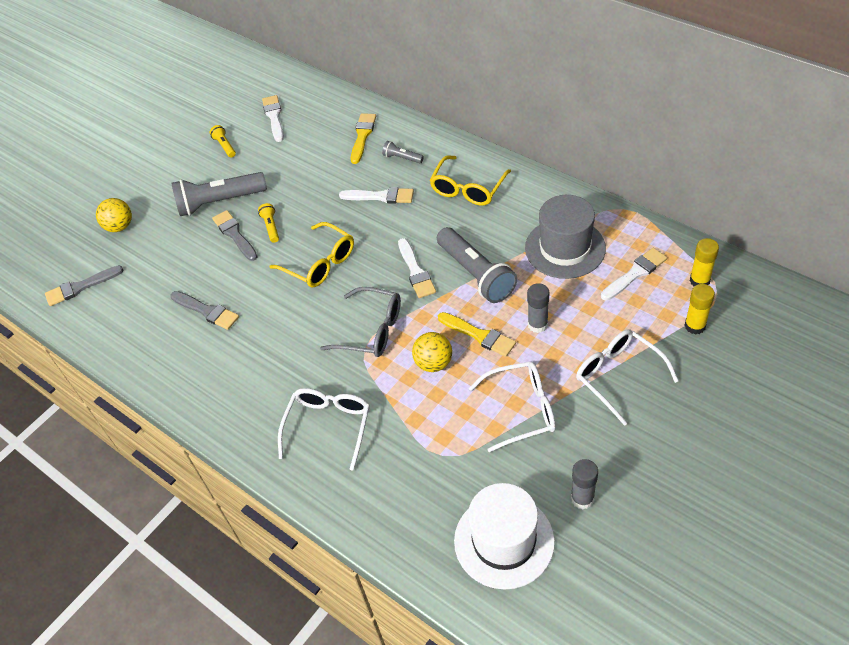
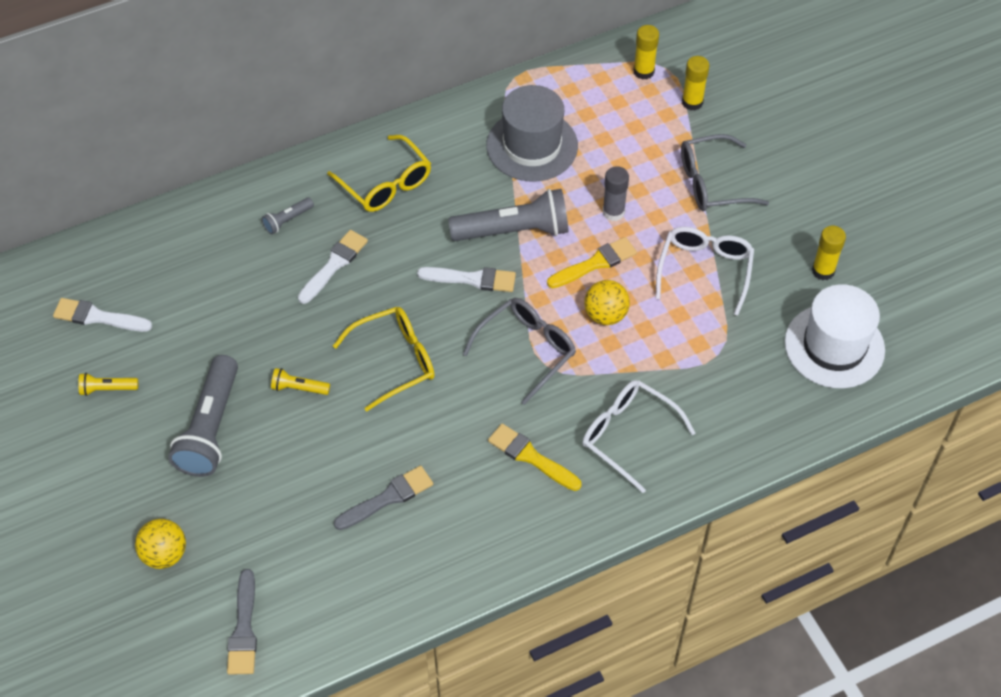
camera: 70 degrees left, 5 degrees up
(235, 234) = (282, 429): grey brush -> none
(362, 136) = (216, 242): yellow brush -> yellow brush (531, 457)
(582, 498) = (823, 271): grey glue stick -> yellow glue stick
(618, 376) = (711, 183): white glasses -> grey glasses
(635, 273) = (602, 111): white brush -> none

